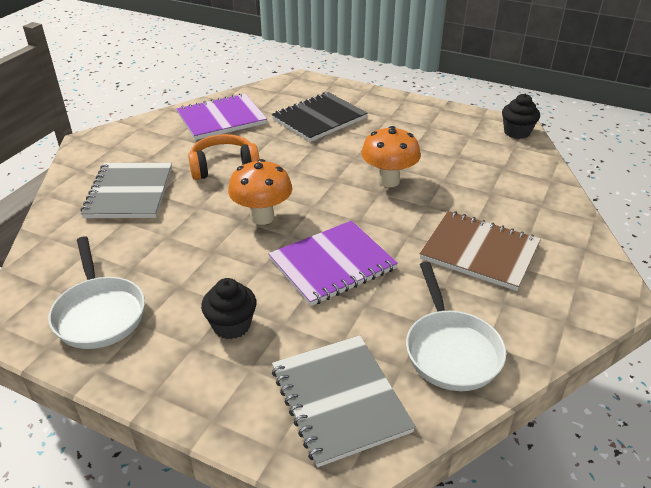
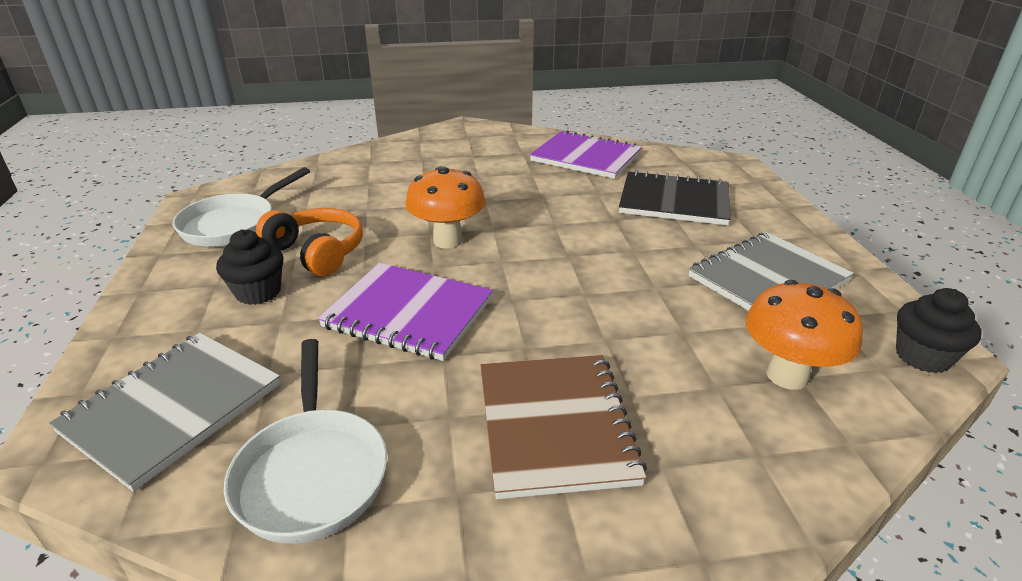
camera: 55 degrees right, 5 degrees down
(129, 192) = (412, 169): grey notebook -> grey notebook (767, 279)
(223, 166) = (507, 189): orange headphones -> orange headphones (317, 252)
(388, 181) = (619, 290): orange mushroom -> orange mushroom (787, 375)
(451, 350) = (312, 473): white pan -> white pan turned 60 degrees counterclockwise

